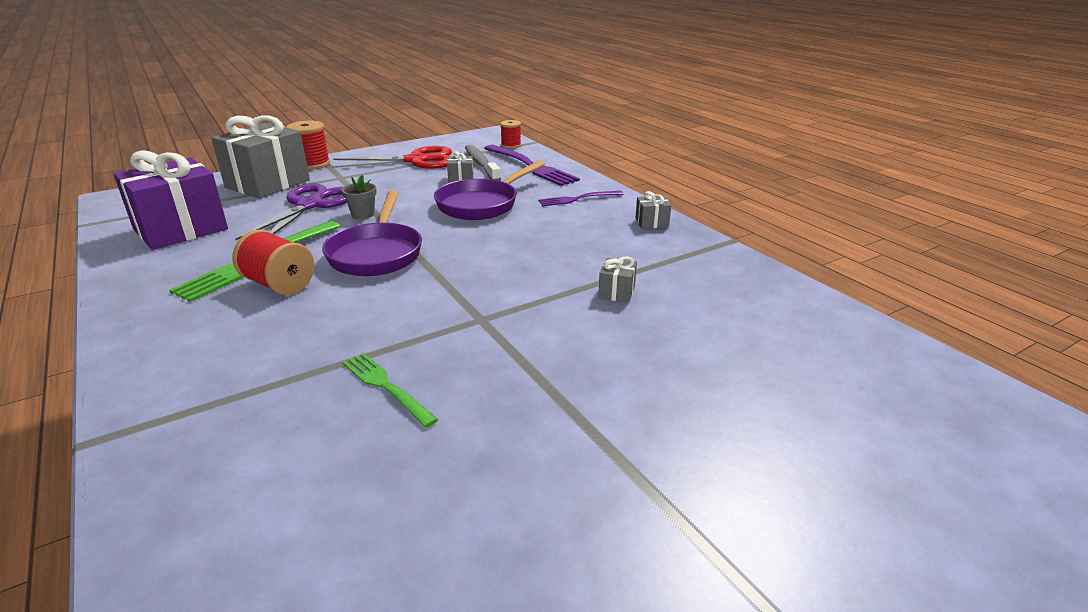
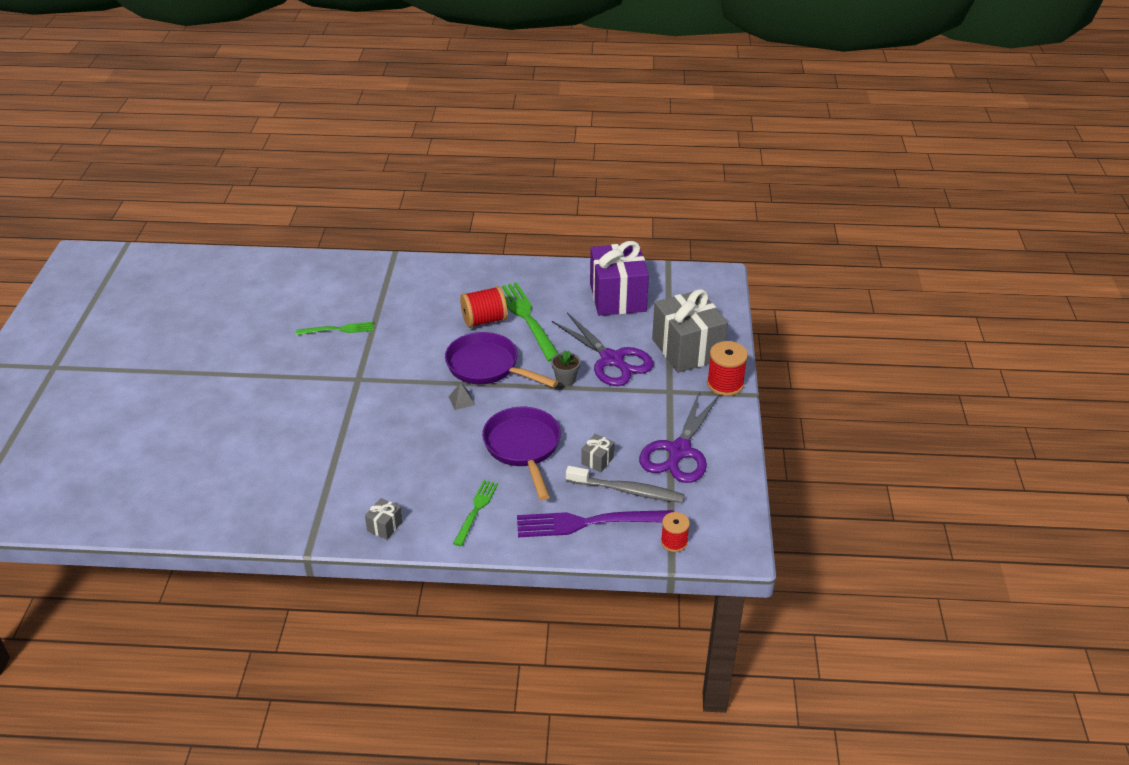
camera: 125 degrees right, 10 degrees up
(417, 160) = (679, 451): red scissors -> purple scissors
(449, 247) = (461, 400): none -> grey pyramid
(577, 199) = (476, 510): purple fork -> green fork
(616, 292) = (319, 445): grey gift -> none

